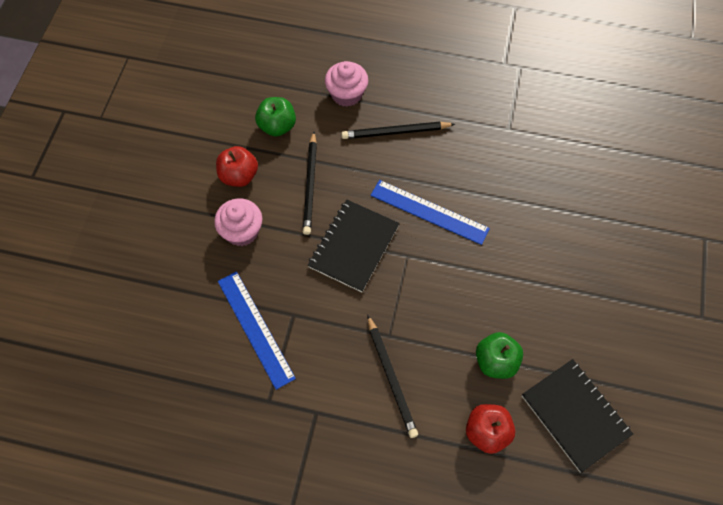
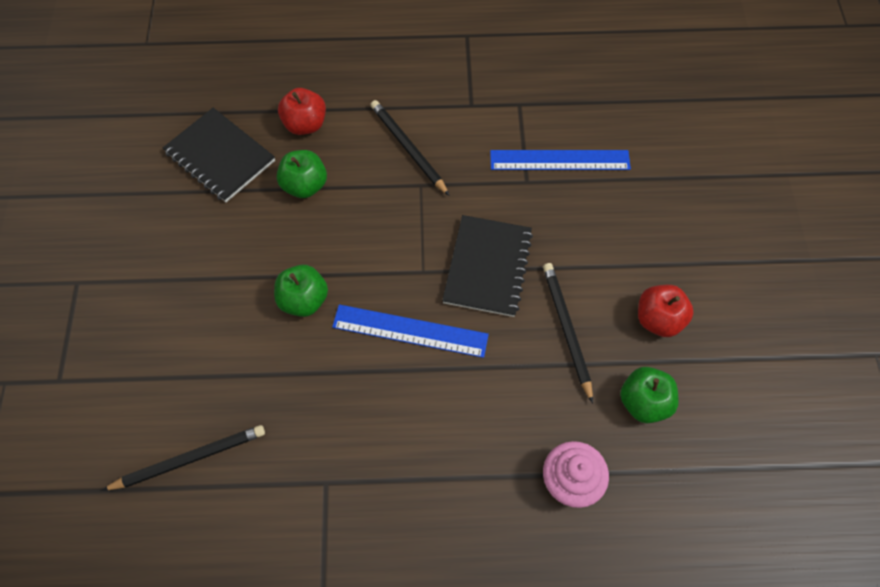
camera: 165 degrees right, 0 degrees up
(242, 231) = (621, 253): pink cupcake -> none
(255, 328) = (559, 160): blue ruler -> blue ruler turned 45 degrees counterclockwise
(395, 132) = (482, 435): black pencil -> black pencil (189, 458)
(509, 255) = (304, 300): none -> green apple

